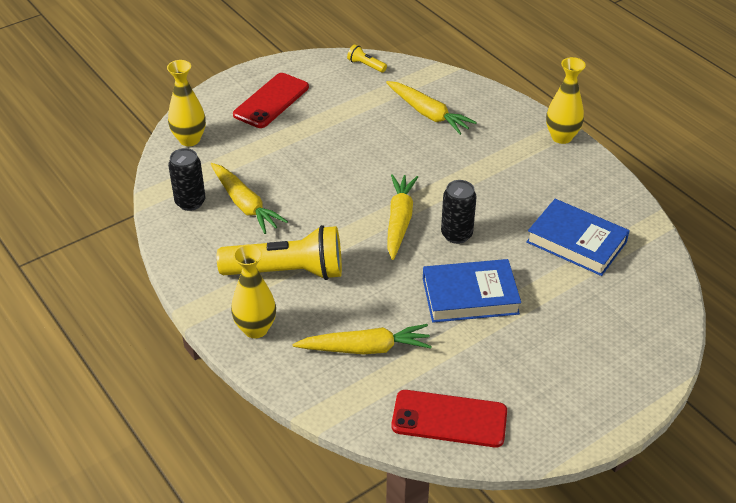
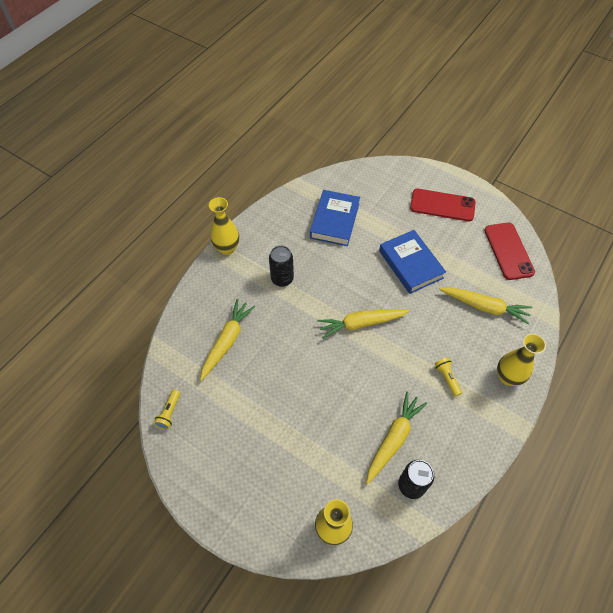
camera: 110 degrees left, 15 degrees up
(271, 101) = (249, 477): red phone -> red phone (442, 205)
(287, 272) = (447, 378): yellow flashlight -> yellow flashlight, size x0.41
(365, 348) = (485, 307): yellow carrot -> yellow carrot turned 135 degrees clockwise
(456, 234) = (358, 286): black can -> black can (282, 279)

